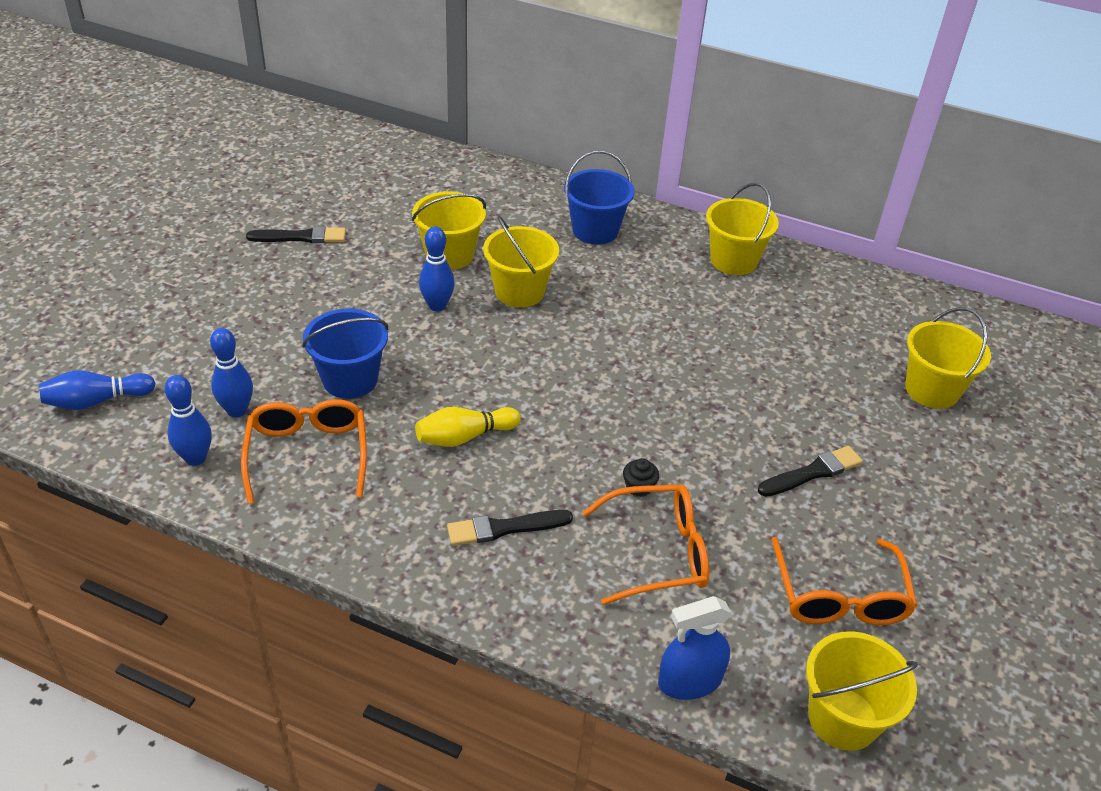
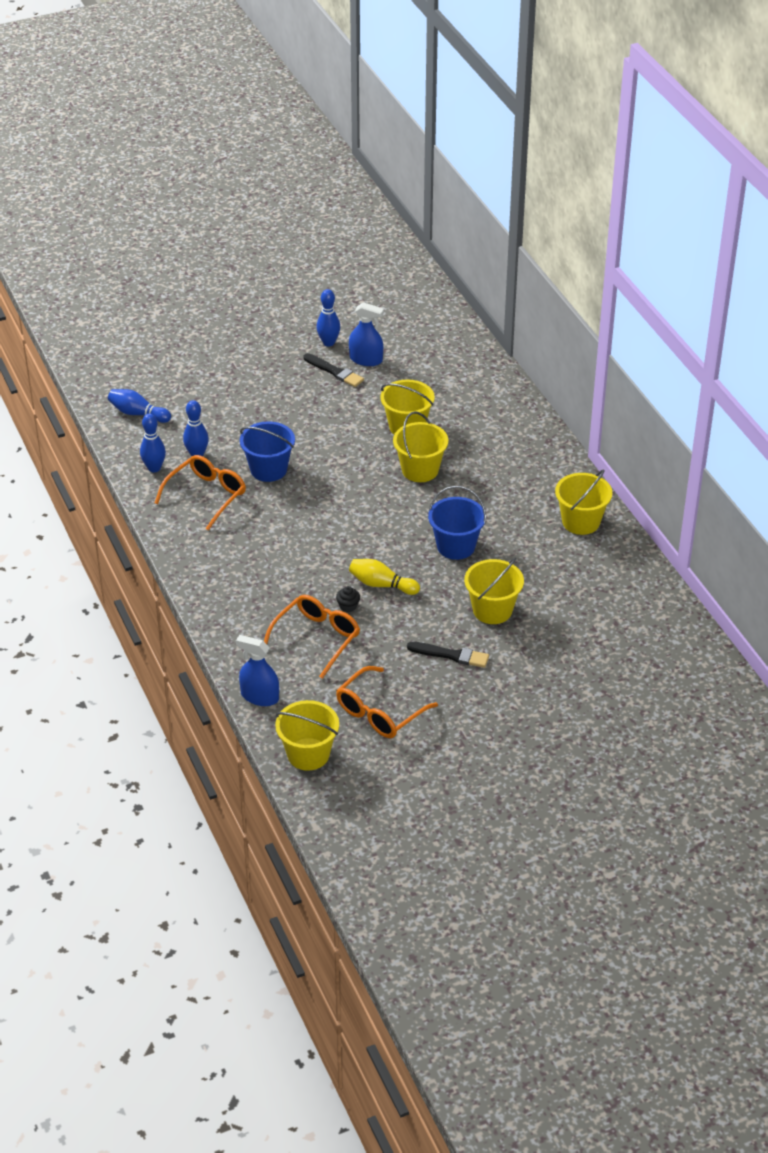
camera: 45 degrees right, 0 degrees up
(321, 210) = (366, 359): none -> blue spray bottle
(437, 306) = (362, 453): blue bowling pin -> blue bowling pin (328, 342)
(464, 437) = (291, 531): yellow bowling pin -> yellow bowling pin (381, 585)
(505, 528) = (258, 584): black brush -> none
(595, 230) = (517, 457): blue bucket -> blue bucket (456, 546)
(656, 553) = (316, 639): orange glasses -> orange glasses turned 90 degrees counterclockwise
(931, 390) = (590, 660): yellow bucket -> yellow bucket (492, 610)

